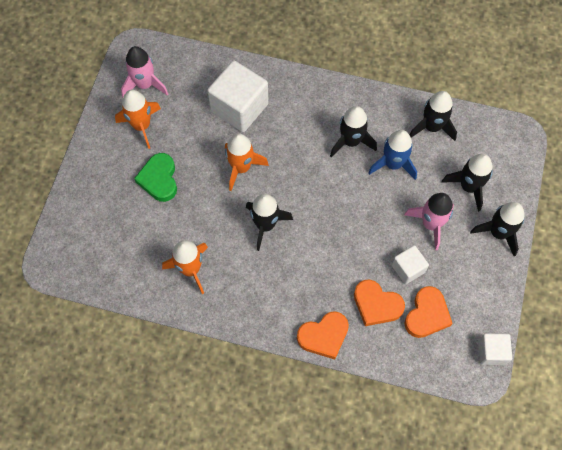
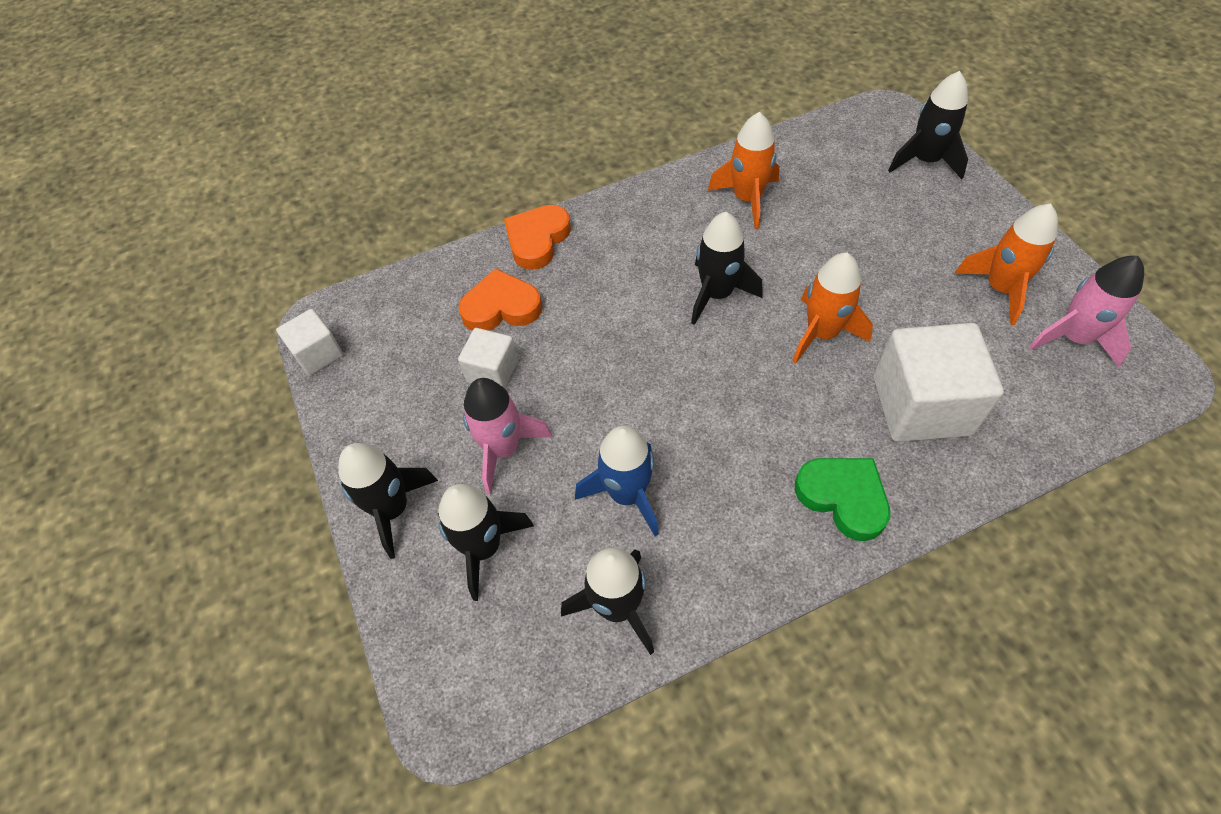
camera: 145 degrees right, 10 degrees down
(159, 179) = (896, 251): green heart -> green heart (843, 498)
(351, 141) = (719, 480): black rocket -> black rocket (925, 161)
(427, 315) = (429, 338): orange heart -> none

